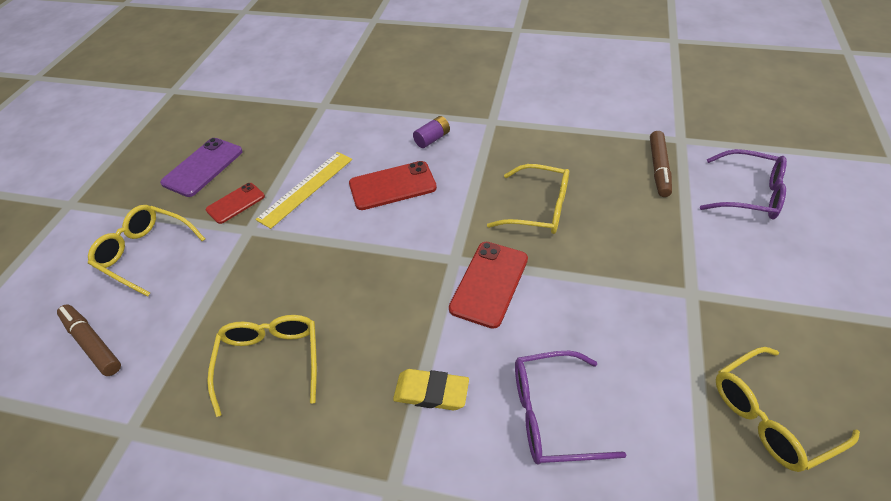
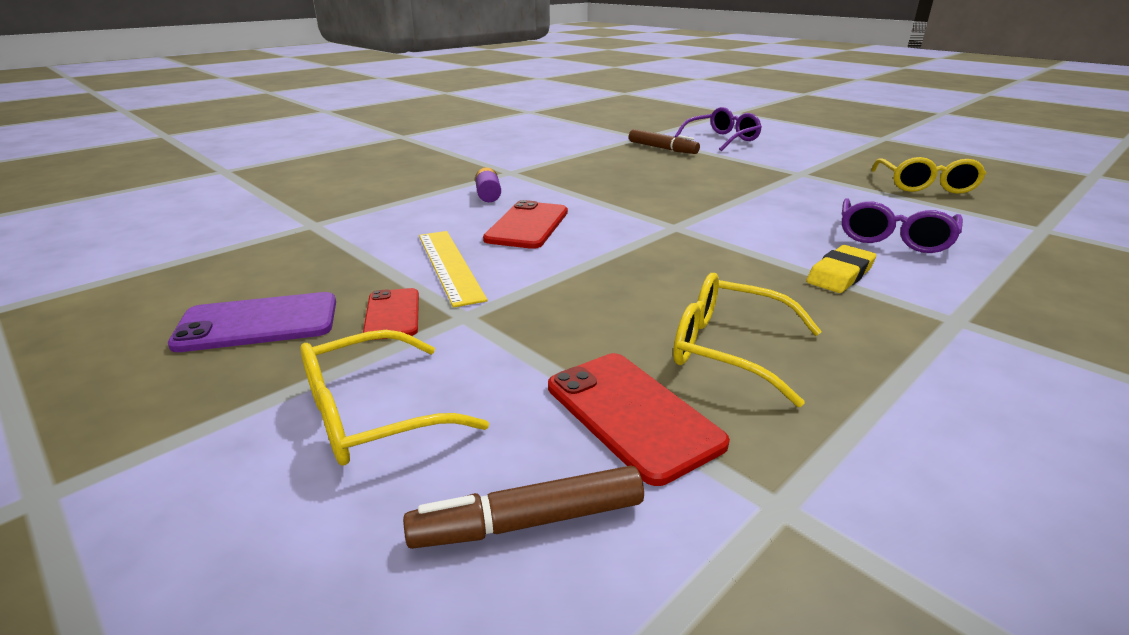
camera: 60 degrees left, 20 degrees down
(203, 167) = (258, 323): purple phone -> purple phone turned 75 degrees counterclockwise
(489, 283) = (723, 222): red phone -> red phone (632, 414)
(539, 209) = (653, 186): yellow glasses -> none

